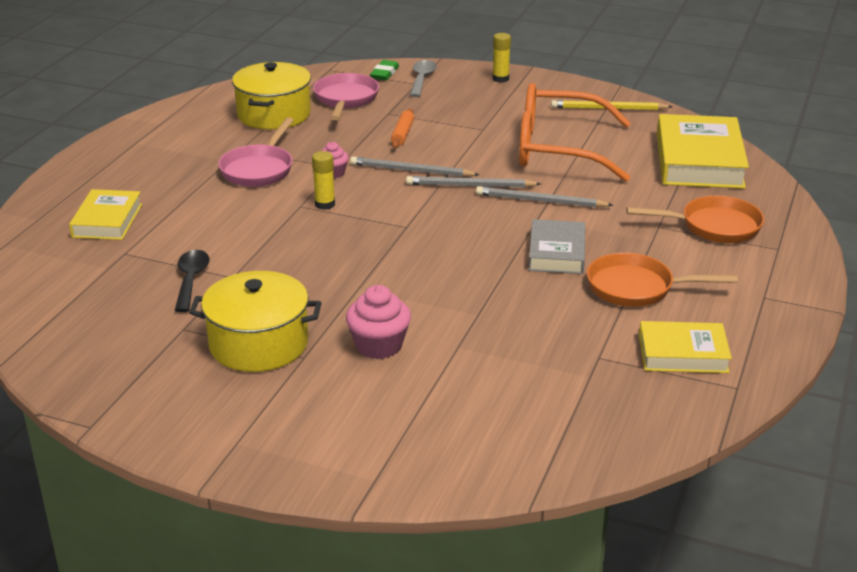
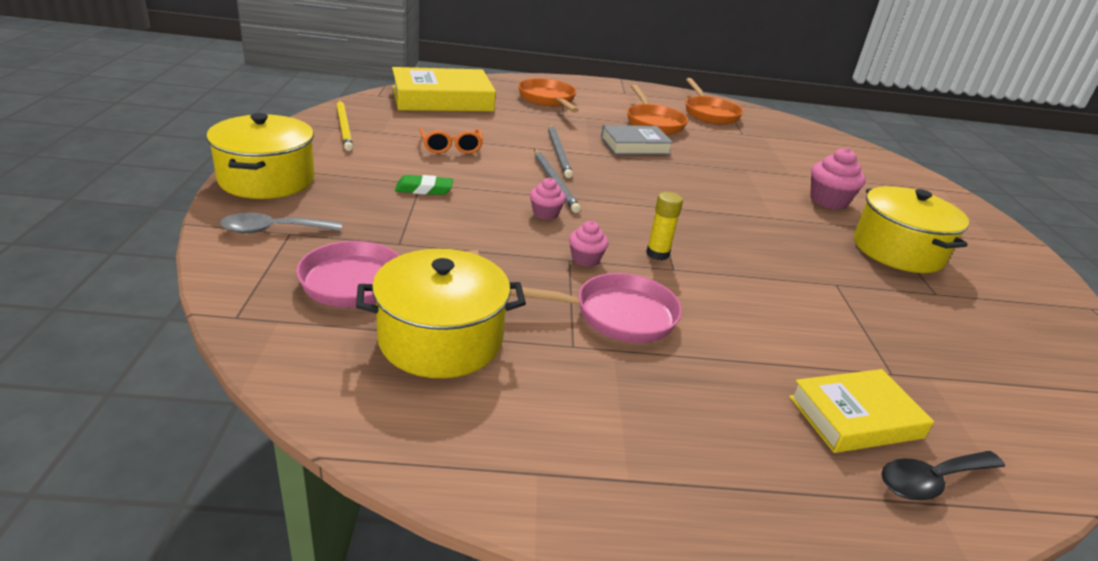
camera: 115 degrees left, 0 degrees up
(191, 280) = (872, 308): black spoon -> black spoon (931, 481)
(384, 73) = (253, 261): green eraser -> green eraser (424, 189)
(403, 134) = (457, 227): orange rolling pin -> none
(411, 171) = (545, 213): grey pencil -> pink cupcake
(500, 79) = (267, 179): yellow glue stick -> yellow pot
(557, 149) = (451, 147): orange glasses -> orange glasses, size x0.45
(683, 353) = (709, 113): yellow book -> orange pan

